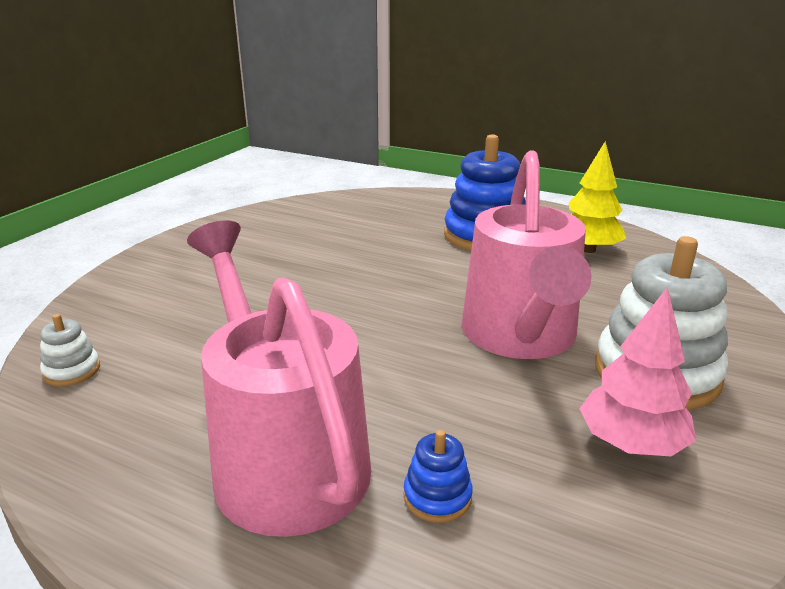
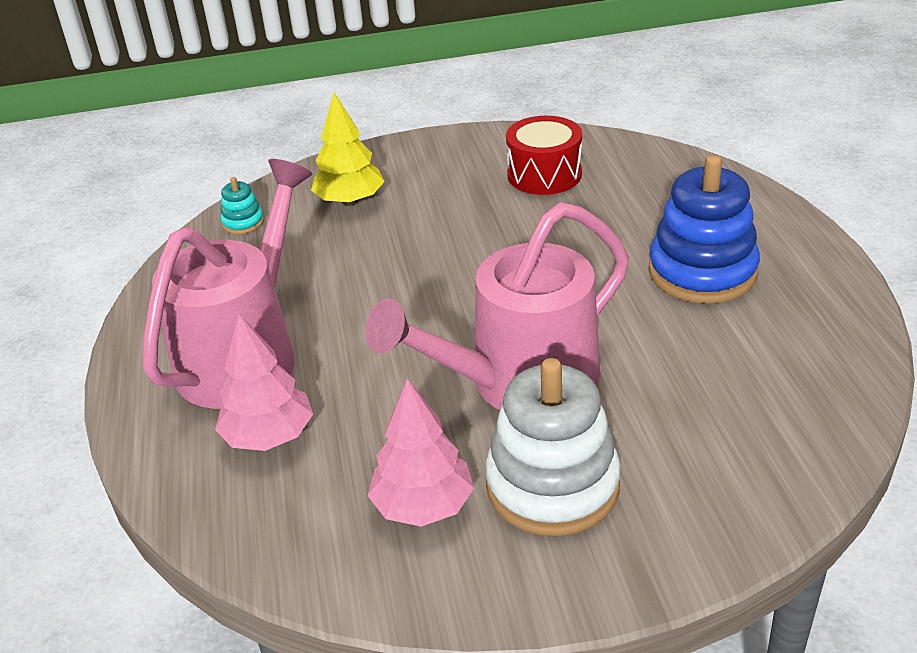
camera: 55 degrees right, 10 degrees up
(72, 371) = (243, 223): white stacking toy -> turquoise stacking toy
(293, 232) = (544, 175): none -> red drum
(437, 496) = (269, 437): blue stacking toy -> pink tree
(587, 249) = (772, 348): yellow tree -> yellow tree (350, 201)

